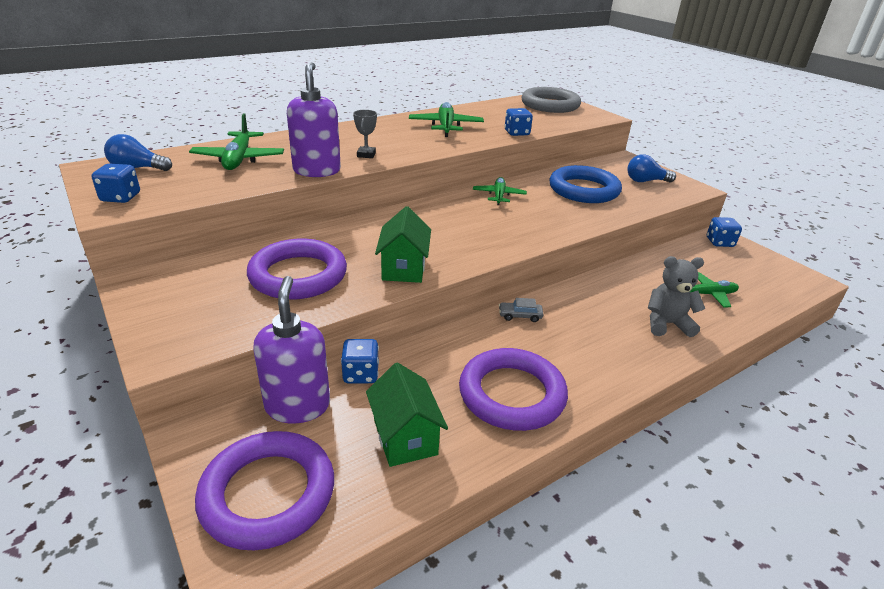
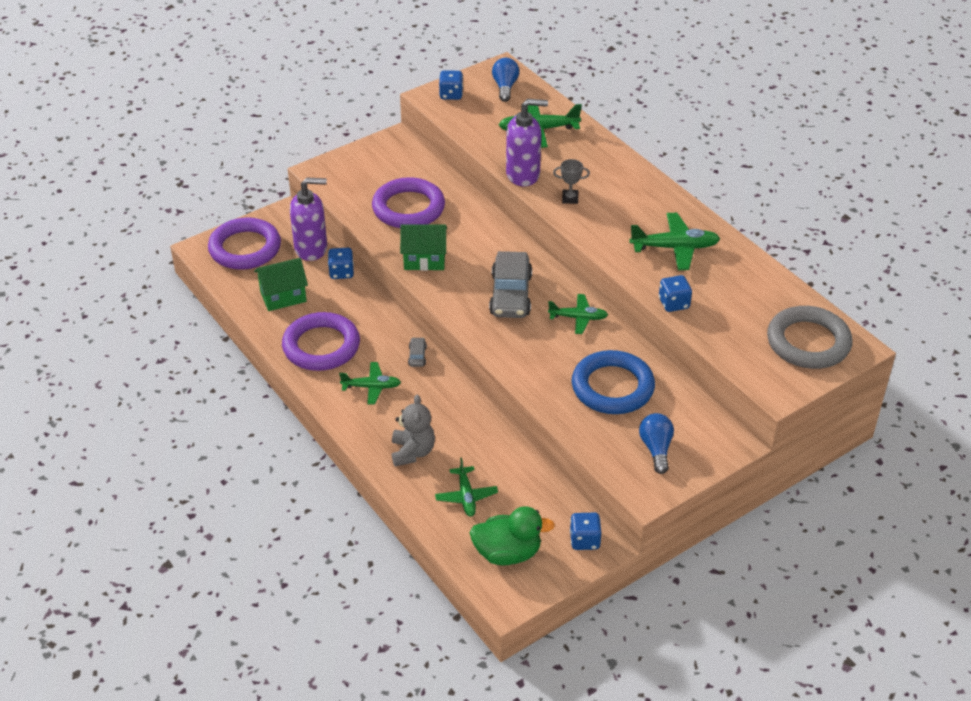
camera: 90 degrees right, 10 degrees up
(467, 223) = (510, 295): none -> grey car
(577, 351) = (371, 387): none -> green plane
(759, 277) = (507, 553): none -> green duck

